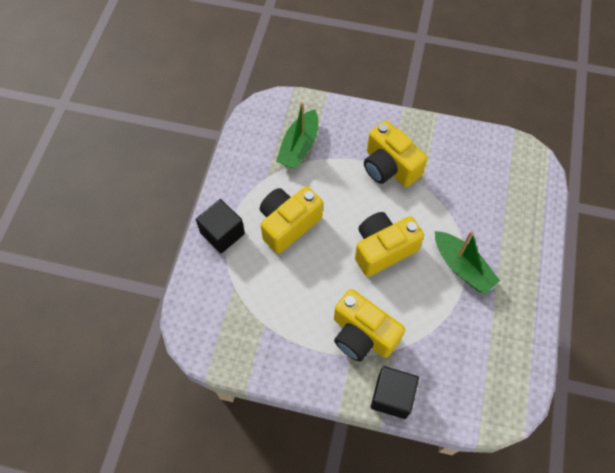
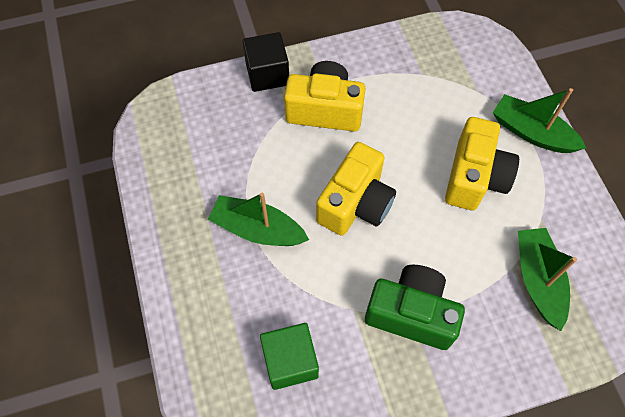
camera: 150 degrees right, 0 degrees up
(222, 233) = (532, 133): black cube -> green boat
(389, 167) = (411, 314): yellow camera -> green camera
(478, 178) = (290, 361): none -> green cube

